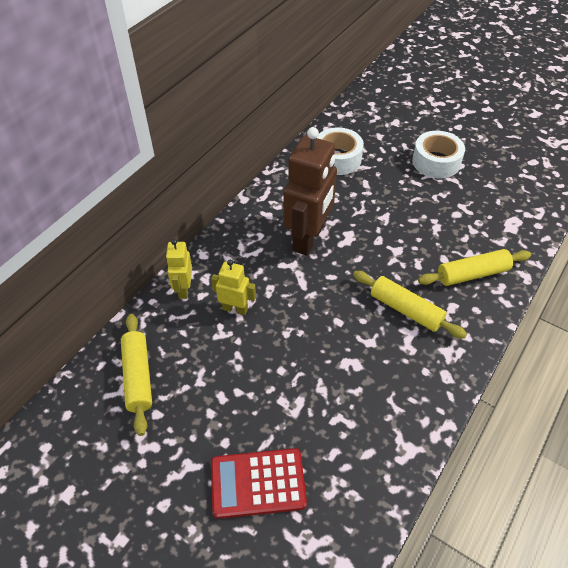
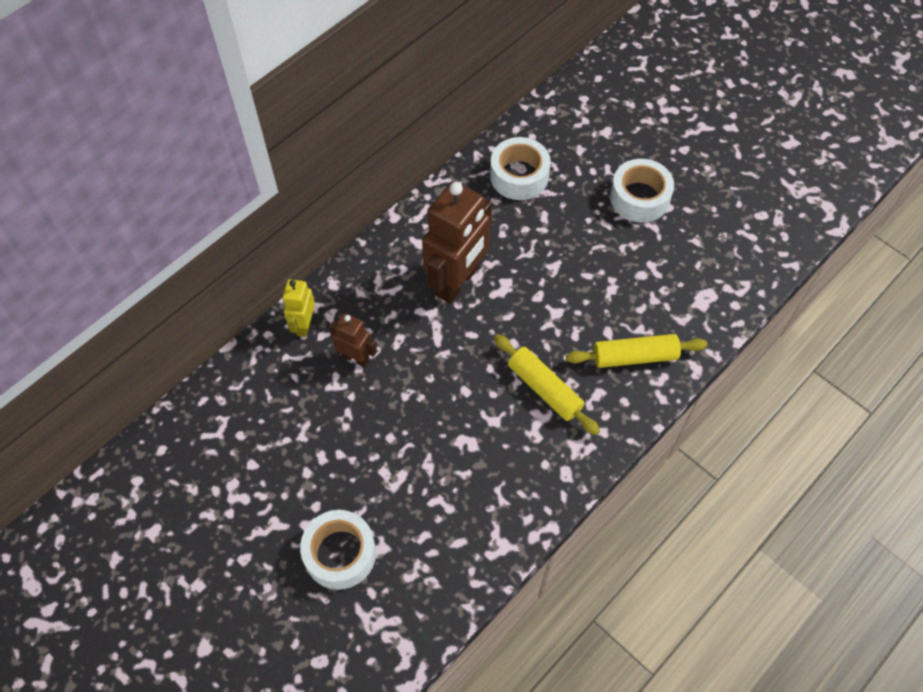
camera: 10 degrees right, 10 degrees up
(138, 377) = (239, 420): yellow rolling pin -> none
(235, 309) = (356, 357): yellow robot -> brown robot
(258, 483) = (340, 553): red calculator -> white tape

